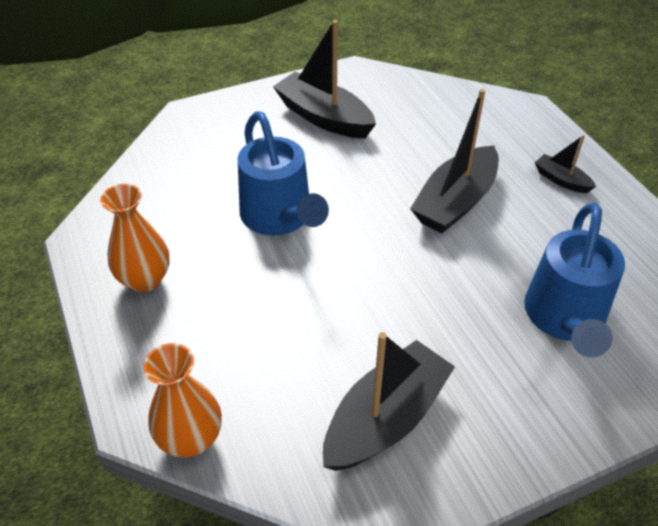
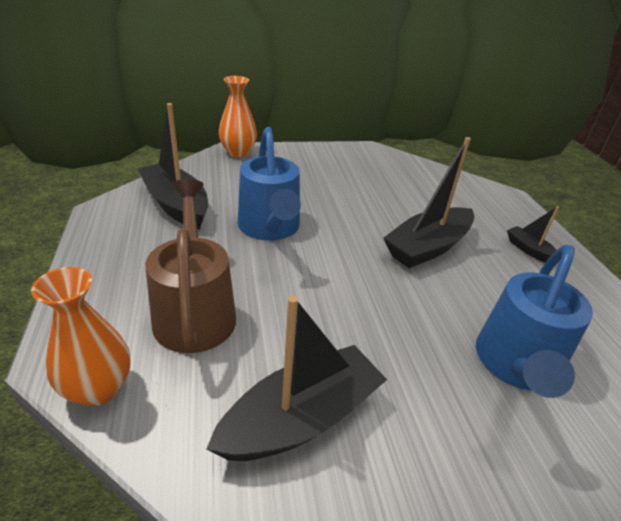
camera: 10 degrees right, 10 degrees down
(145, 279) = (135, 248): orange vase -> orange vase (238, 152)
(242, 336) = (194, 310): none -> brown watering can
(324, 117) = (334, 171): black boat -> black boat (176, 205)

